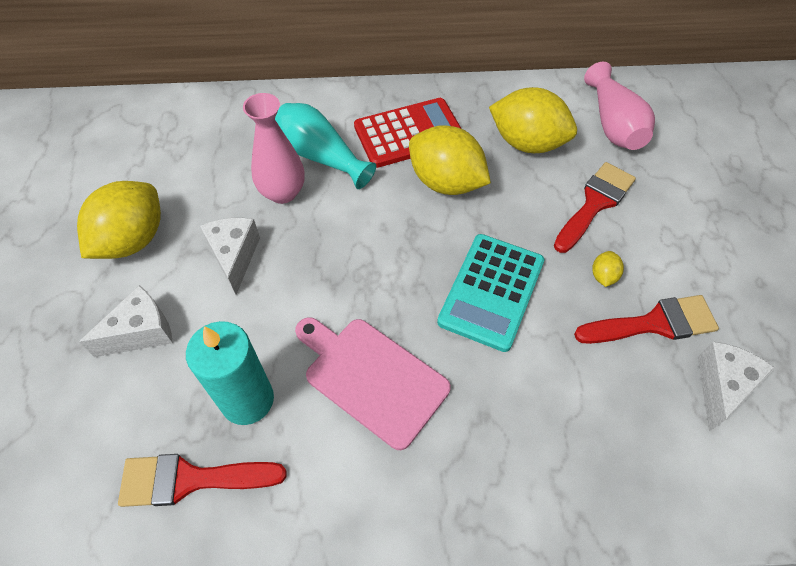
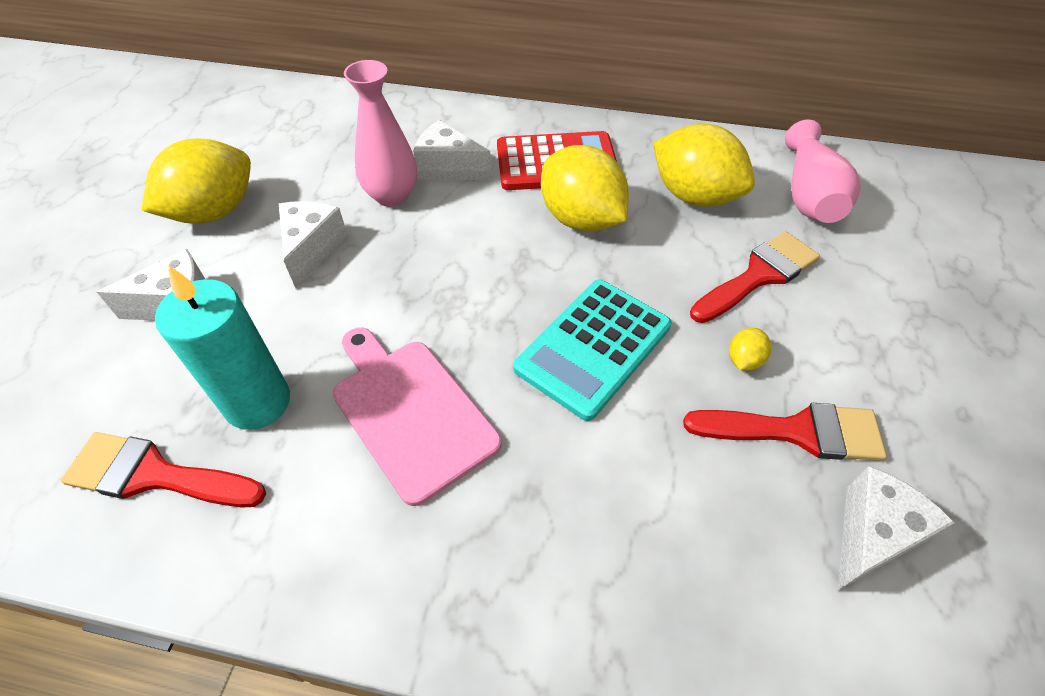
camera: 15 degrees right, 5 degrees down
(320, 156) = (448, 168): turquoise vase -> white cheese

